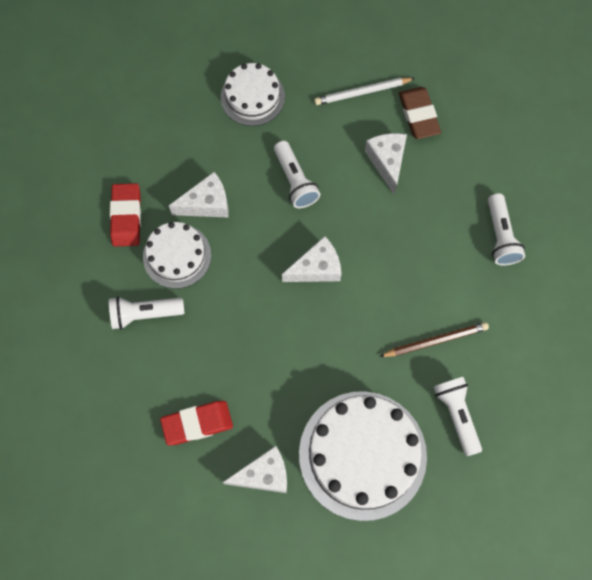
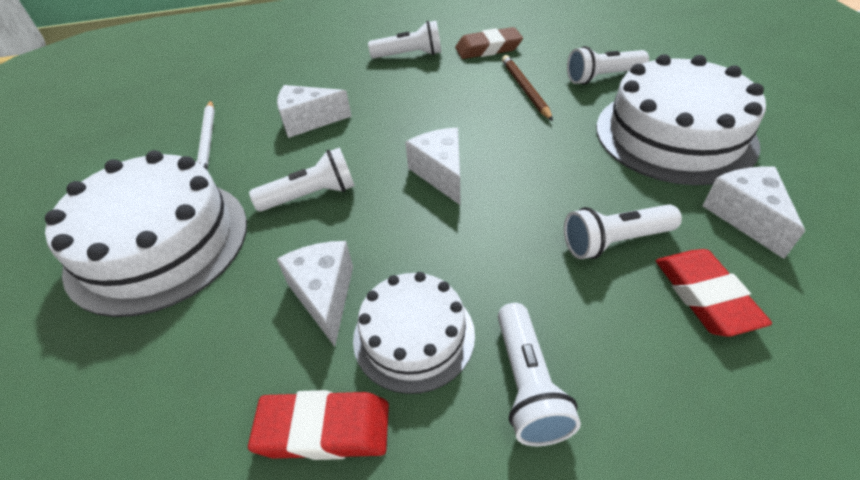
camera: 85 degrees left, 25 degrees down
(244, 379) = (614, 241): none -> white flashlight
(252, 97) = (158, 243): white cake -> white cake, size x1.74
(418, 115) = (258, 101): brown eraser -> brown eraser (488, 49)

